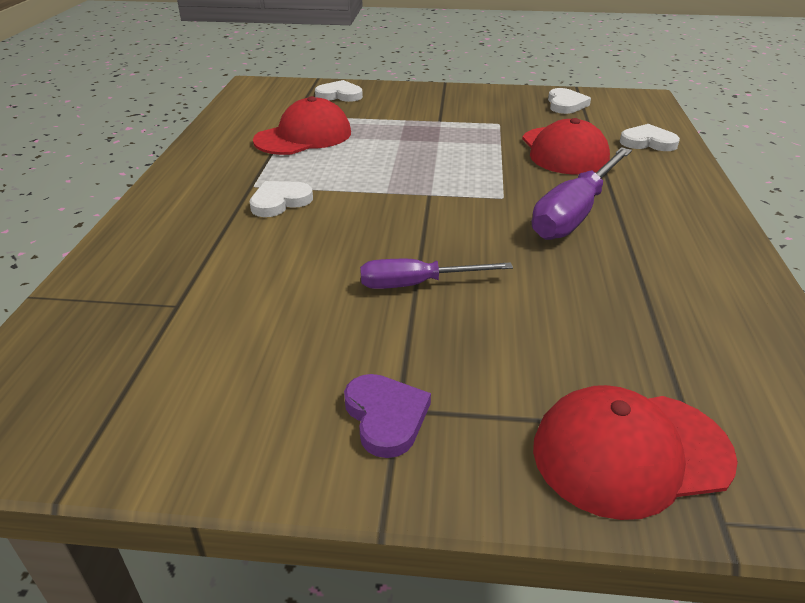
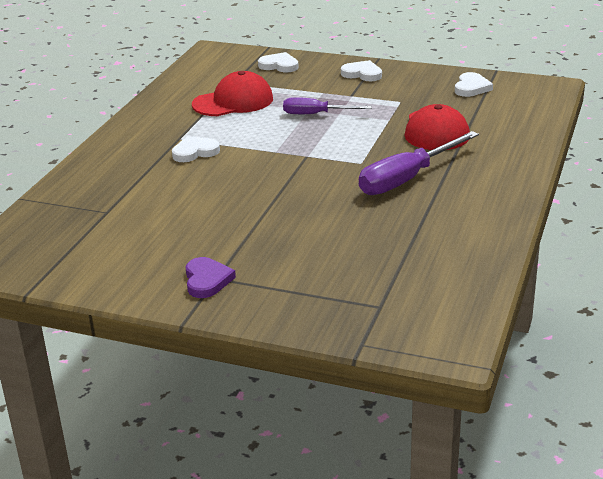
camera: 15 degrees right, 5 degrees down
(417, 284) = (263, 215): purple screwdriver -> purple screwdriver (316, 114)
(630, 452) = (335, 311): red cap -> none
(648, 142) = (515, 128): white heart -> white heart (362, 74)

